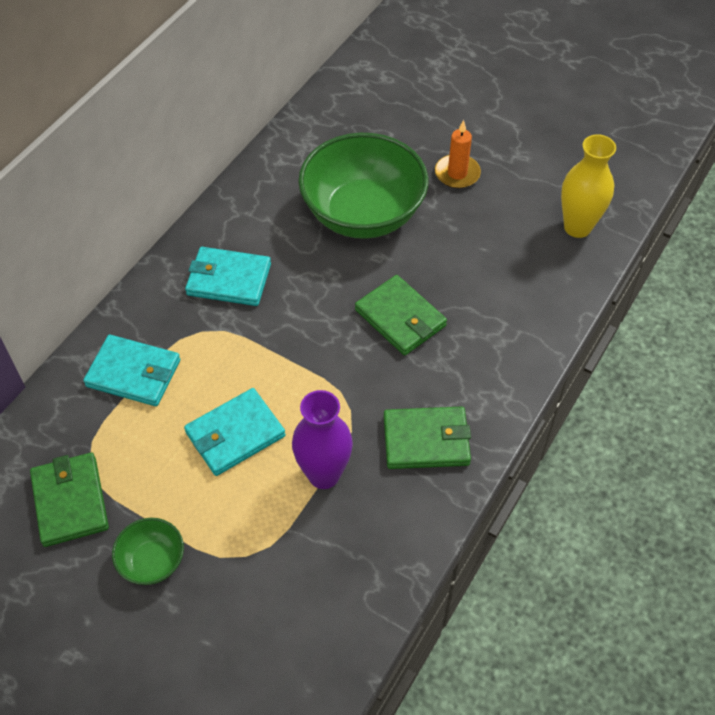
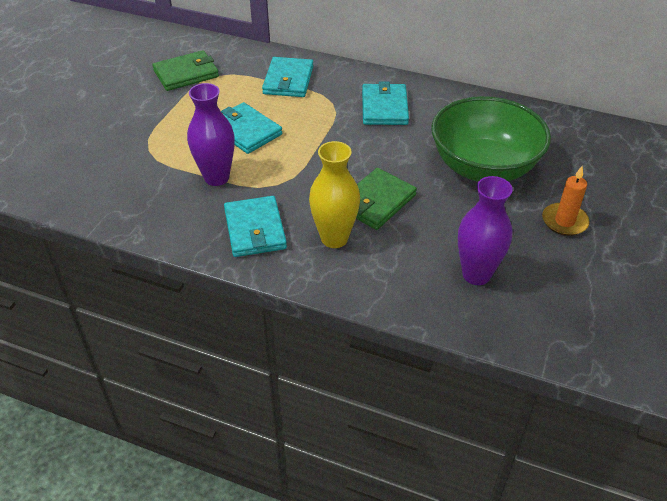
camera: 80 degrees right, 10 degrees down
(152, 561) = (144, 112): green bowl -> none
(426, 440) = (255, 229): green wallet -> turquoise wallet
(519, 257) = (476, 274): none -> purple vase
(577, 227) = (538, 318): yellow vase -> yellow vase (334, 238)

